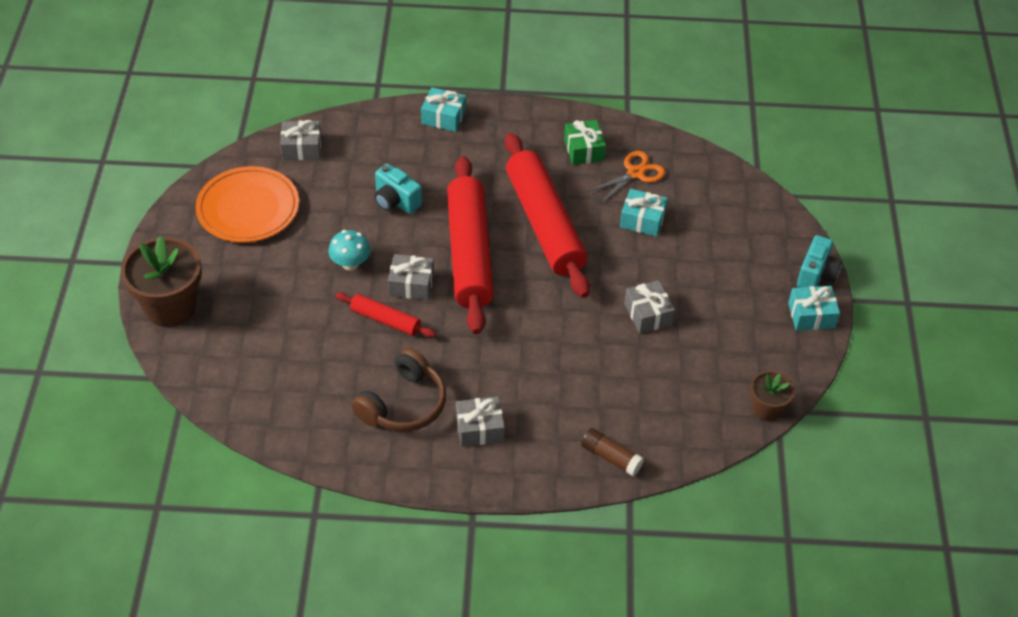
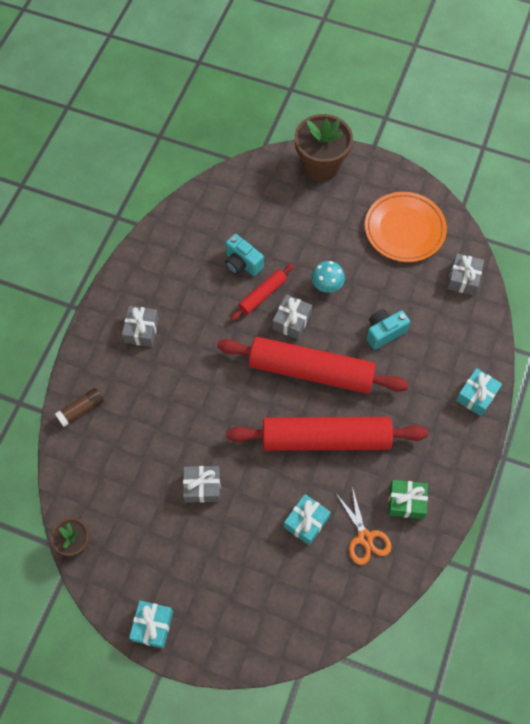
camera: 110 degrees right, 15 degrees up
(403, 404) = (182, 288): brown headphones -> none
(816, 275) = (194, 653): turquoise camera -> turquoise camera (242, 263)

